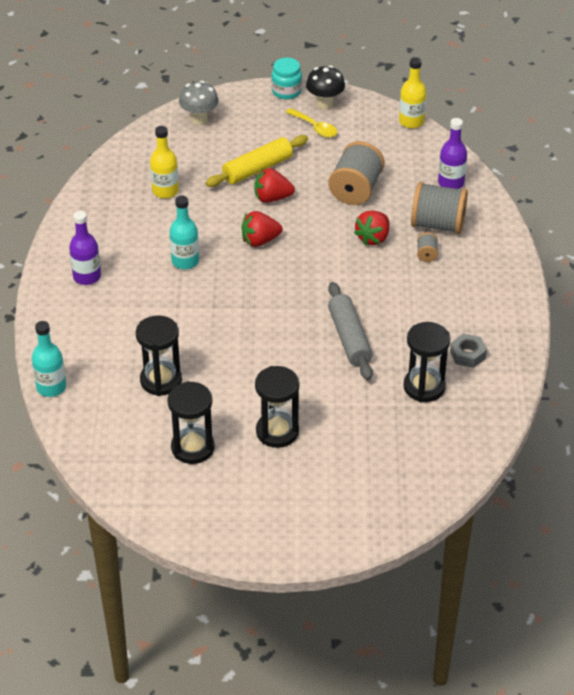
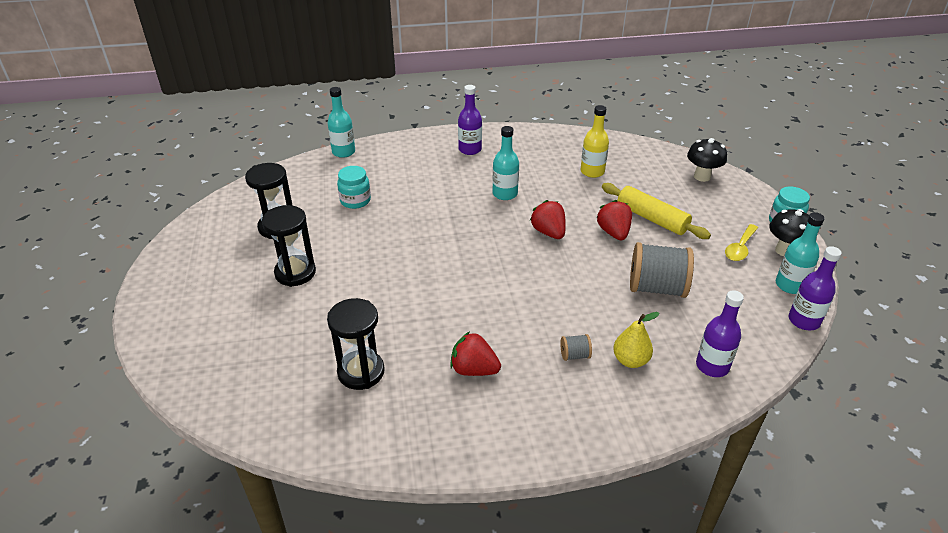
camera: 80 degrees right, 5 degrees down
(161, 380) = (355, 201): black hourglass -> turquoise jar
(199, 119) = (702, 176): grey mushroom -> black mushroom
(349, 338) = (426, 307): grey rolling pin -> none
(369, 115) = (790, 285): none -> turquoise bottle
(373, 238) = (584, 309): red strawberry -> red strawberry (474, 369)
(411, 121) = (804, 321): yellow bottle -> purple bottle
(437, 224) = (630, 360): grey spool -> yellow pear
(467, 354) = (416, 406): grey nut -> none

